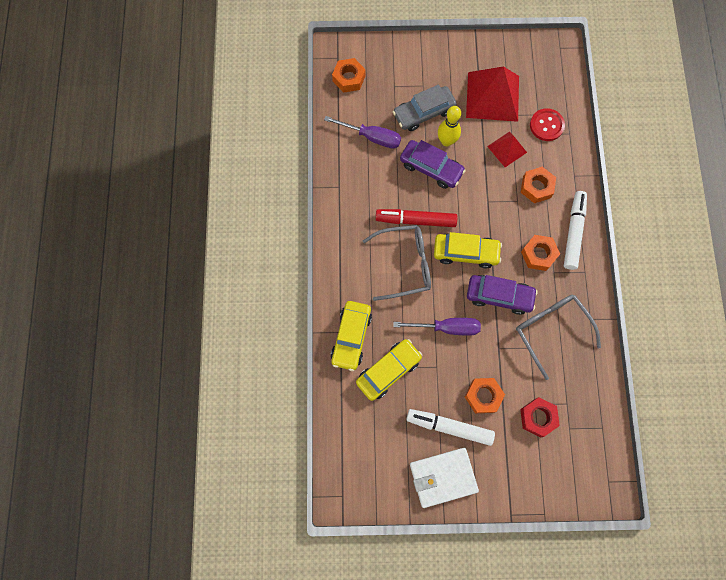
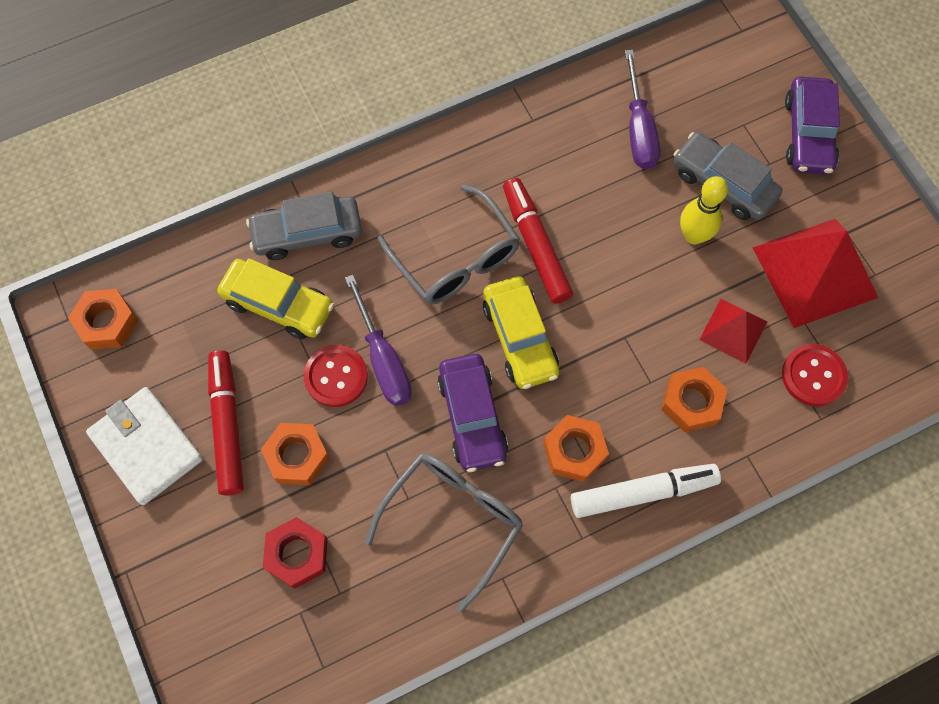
camera: 65 degrees right, 5 degrees down
(349, 78) = (717, 59): orange nut -> orange nut (106, 323)
(351, 337) = (307, 233): yellow car -> grey car
(431, 168) = (635, 232): purple car -> purple car (808, 134)
(446, 357) = (336, 376): none -> red button
(449, 427) = (227, 425): white marker -> red marker

